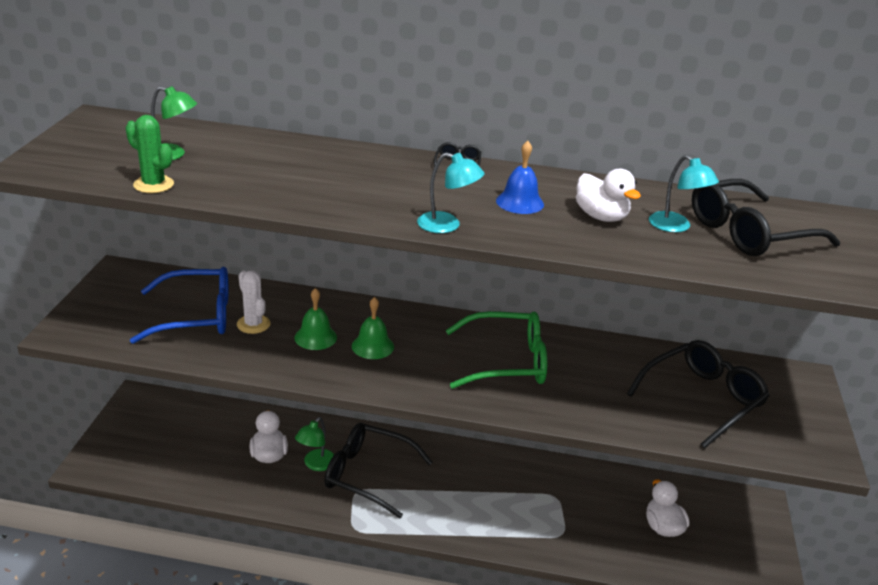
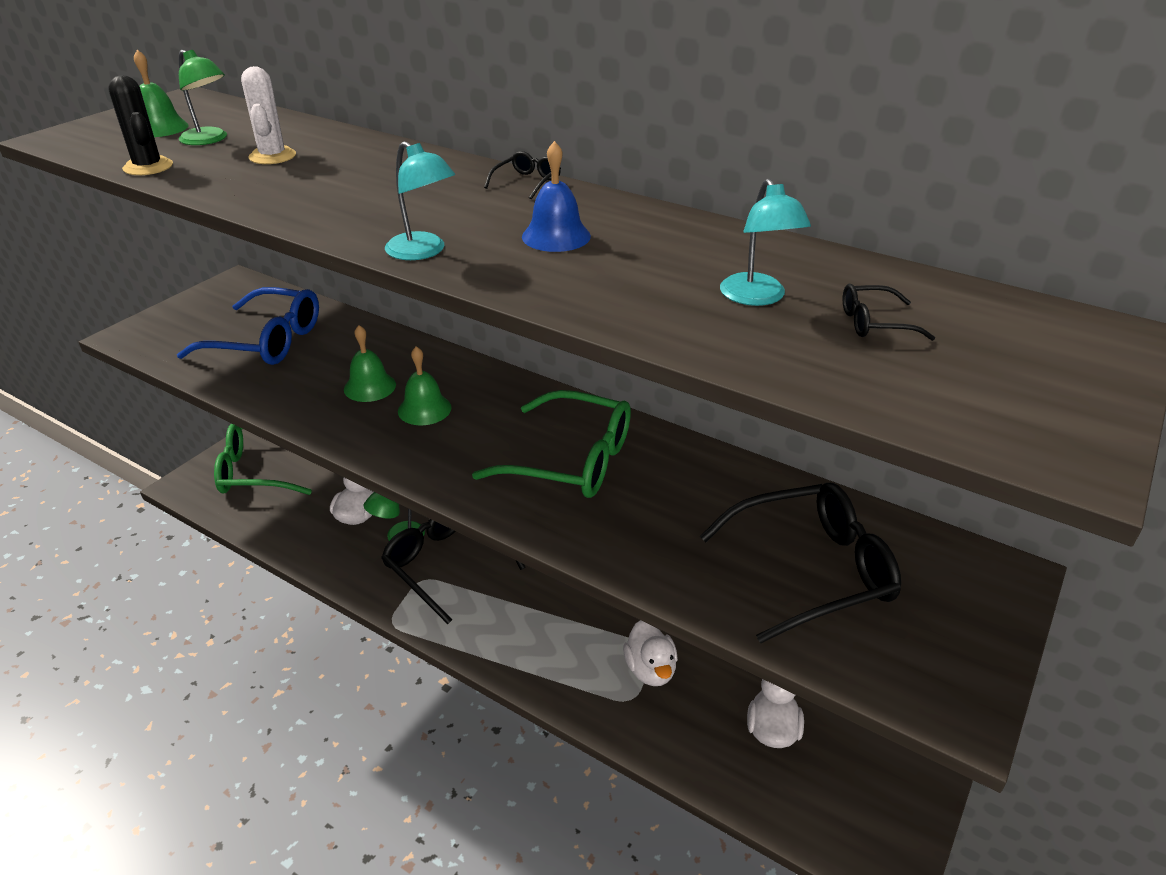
camera: 25 degrees right, 5 degrees up
(114, 148) = (160, 128): none -> green bell
(153, 185) = (148, 167): green cactus -> black cactus
(154, 437) = (262, 470): none -> green glasses
(253, 324) = (316, 360): white cactus -> white cactus (272, 156)
(601, 217) = (653, 269): white duck -> white duck (650, 669)
(750, 233) = (875, 323): black glasses -> black glasses, size x0.42

